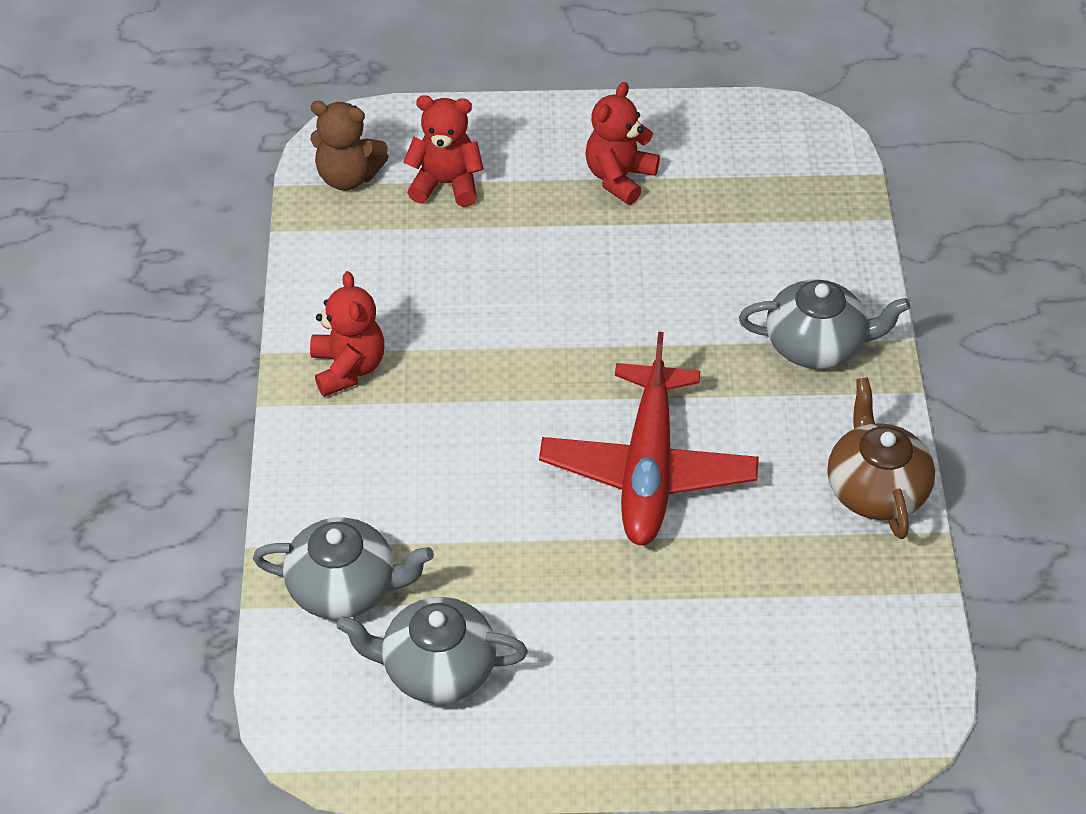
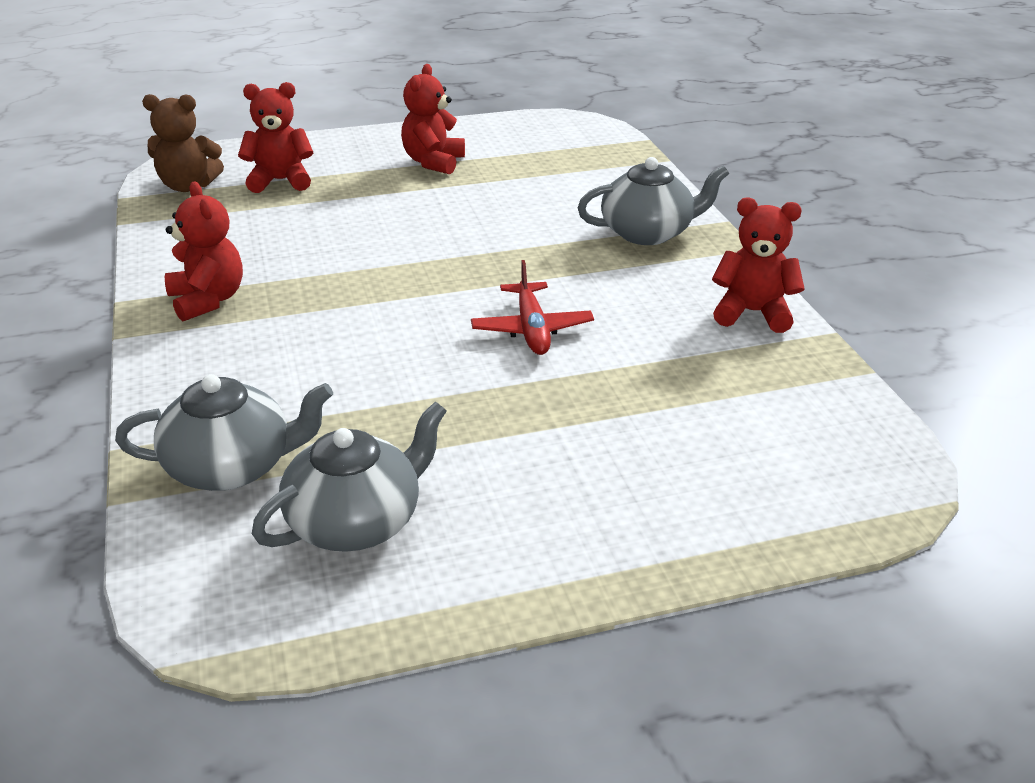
camera: 15 degrees left, 15 degrees down
(436, 668) = (356, 521): grey teapot -> grey teapot turned 150 degrees clockwise
(648, 469) = (531, 329): red plane -> red plane, size x0.55
(875, 488) = (752, 313): brown teapot -> red teddy bear

